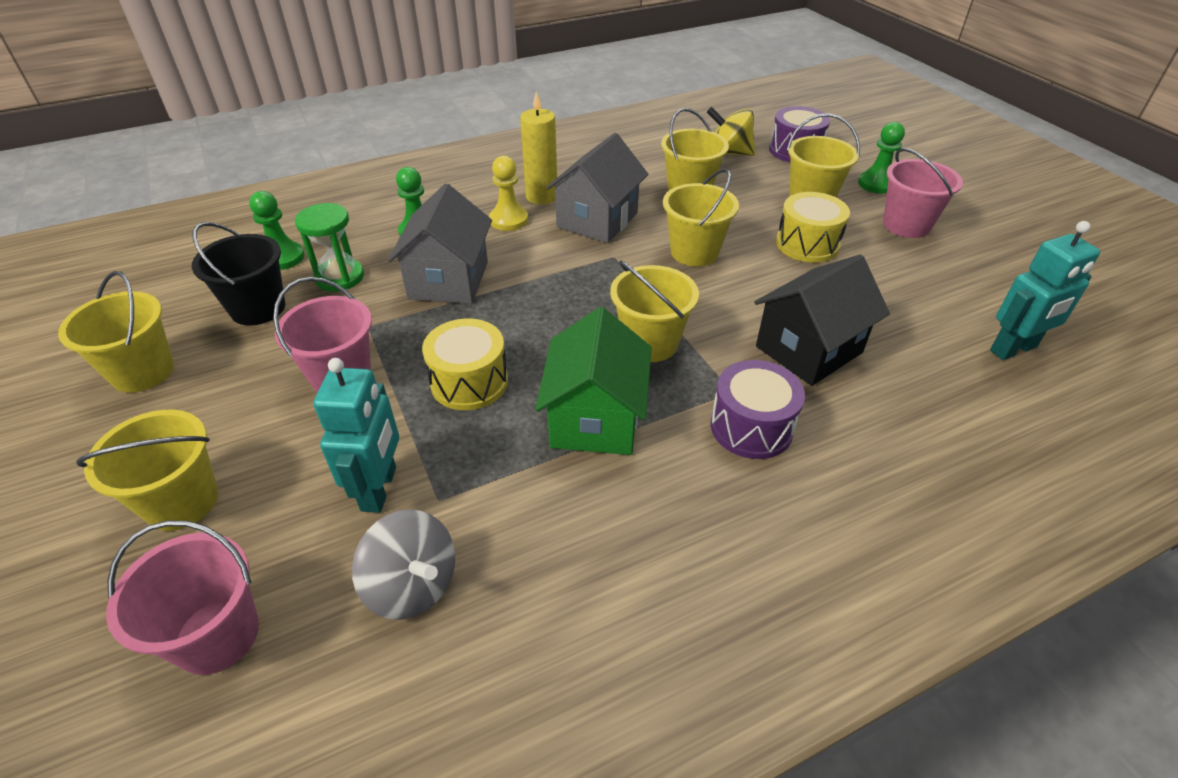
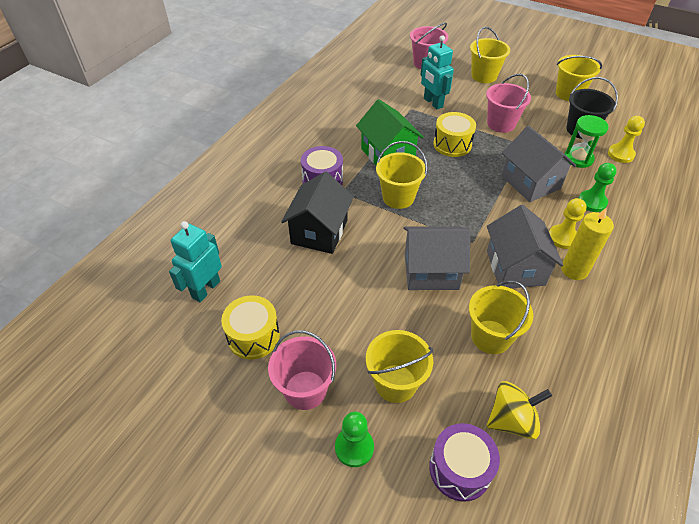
camera: 145 degrees right, 5 degrees up
(283, 257) = (620, 154): green pawn -> yellow pawn
(412, 585) = (390, 90): grey spinning top -> none
(694, 252) = (431, 271): yellow bucket -> grey house
(807, 244) = (367, 321): yellow drum -> yellow drum (253, 336)

